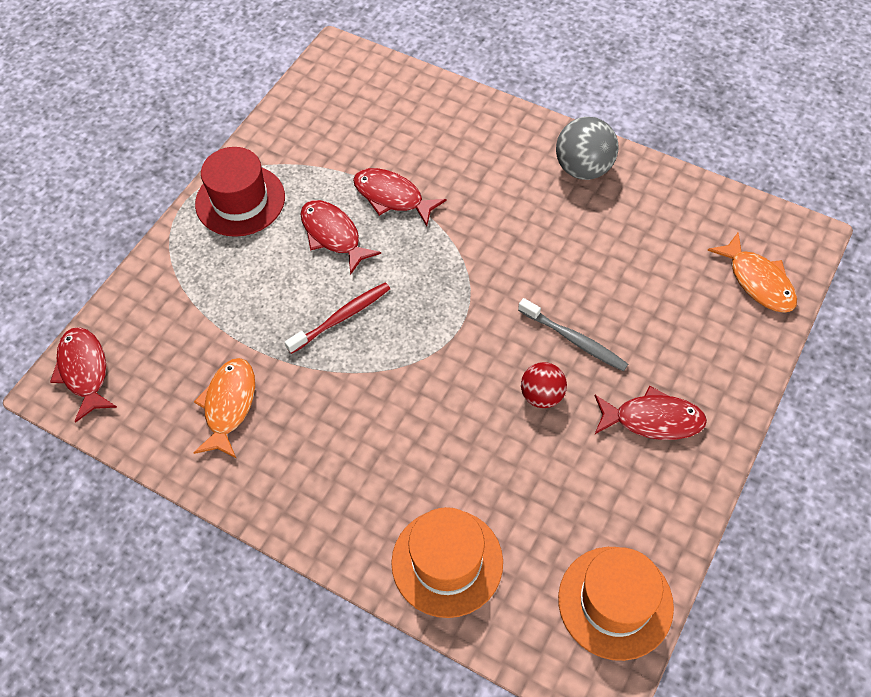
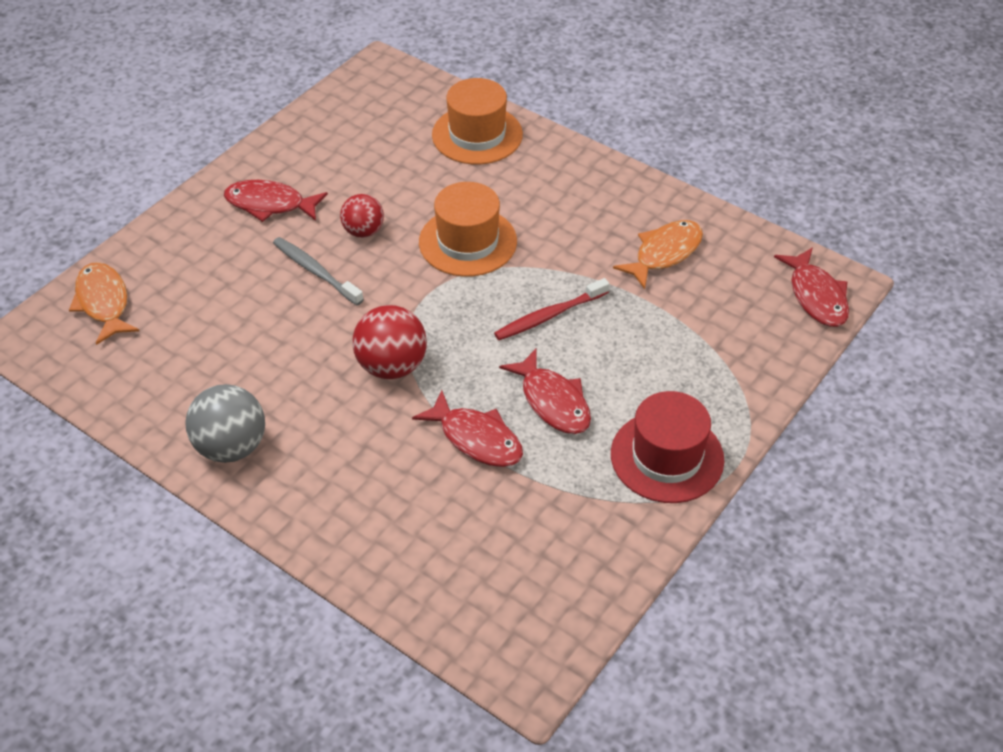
camera: 175 degrees left, 10 degrees down
(229, 405) = (664, 253): orange fish -> orange fish turned 150 degrees counterclockwise
(475, 250) = (392, 366): none -> red ball
(615, 602) = (353, 103): orange hat -> orange hat (468, 242)

